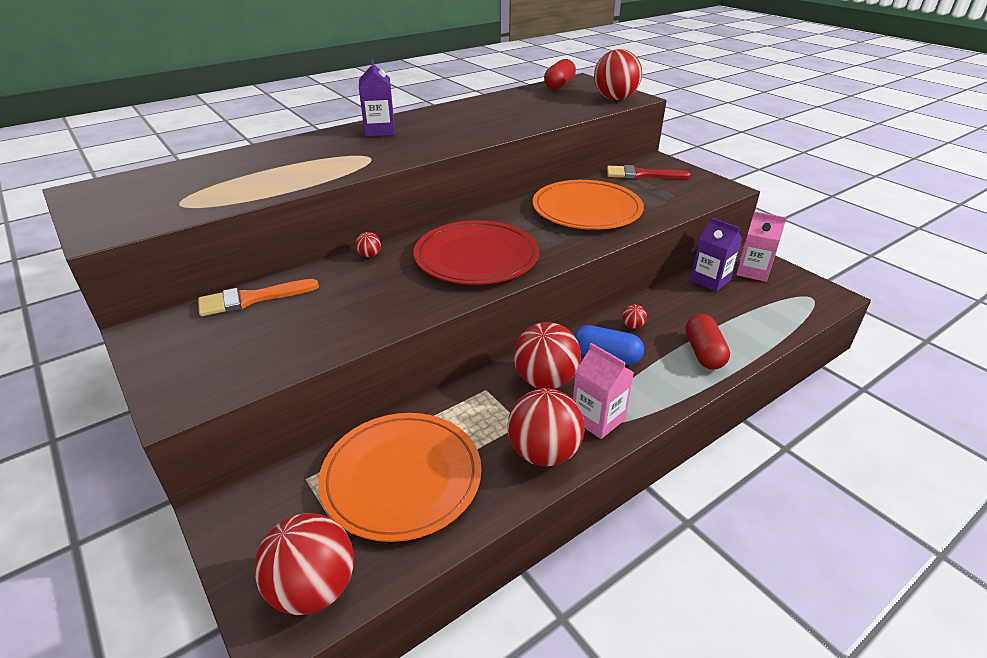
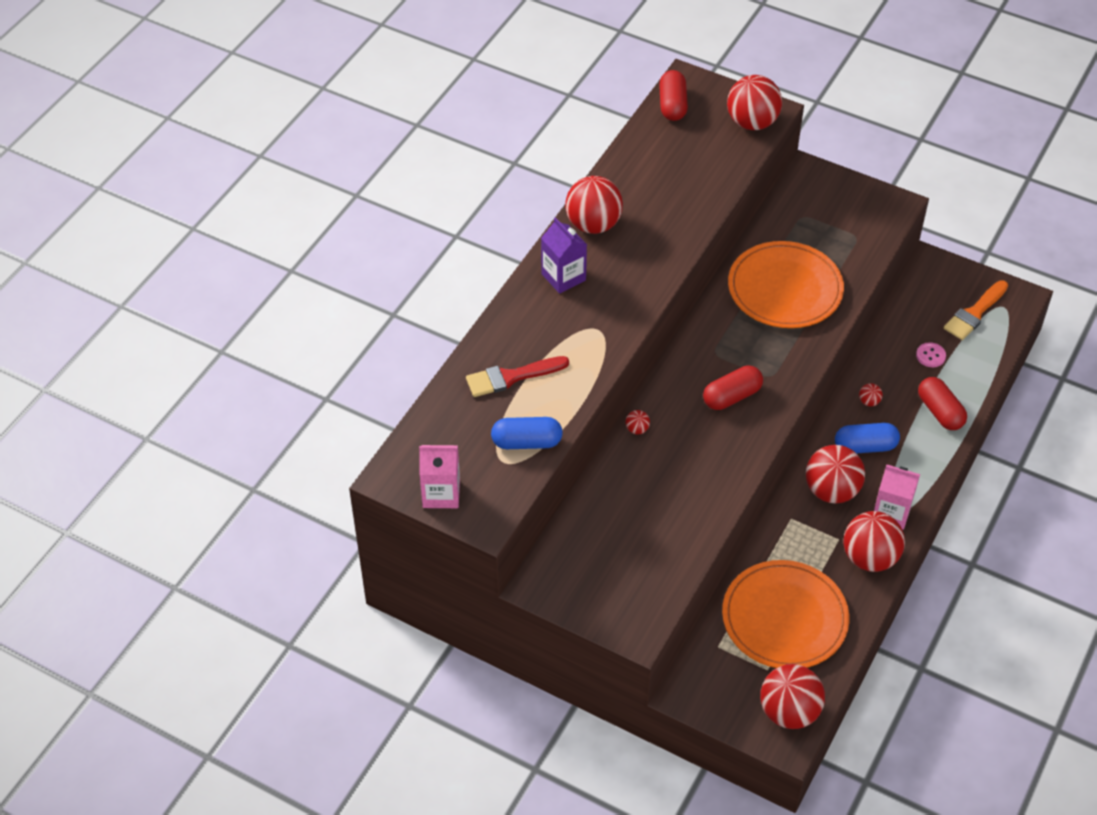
camera: 25 degrees left, 15 degrees up
(217, 198) = (526, 442): none -> blue capsule
(251, 299) = (587, 519): orange brush -> orange brush (974, 313)
(436, 115) = (593, 224): none -> red ball
(476, 257) = (732, 396): red plate -> red capsule
(641, 175) = (805, 207): red brush -> red brush (511, 377)
(710, 280) = (909, 314): purple carton -> none
(716, 311) = (930, 356): none -> pink button
(753, 271) = (942, 287): pink carton -> pink carton (441, 493)

